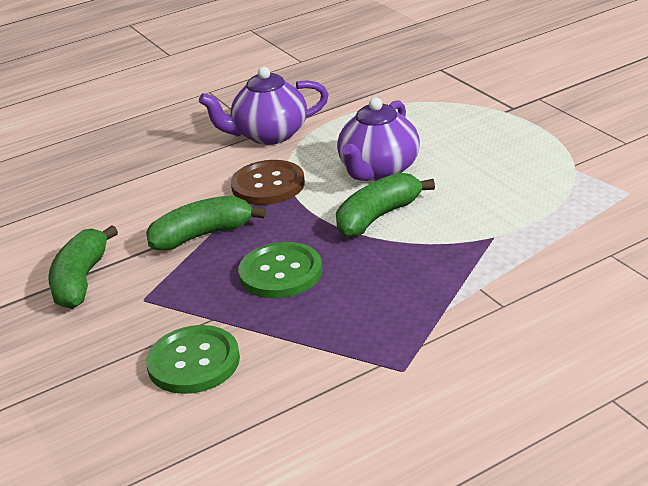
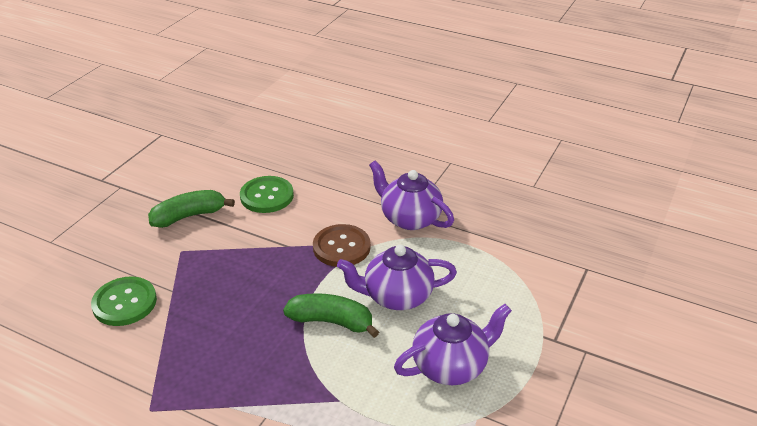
camera: 55 degrees right, 5 degrees up
(202, 235) = (263, 244): green banana -> none
(280, 273) = (236, 300): green button -> green button (267, 196)
(500, 165) = (451, 366): none -> purple teapot

